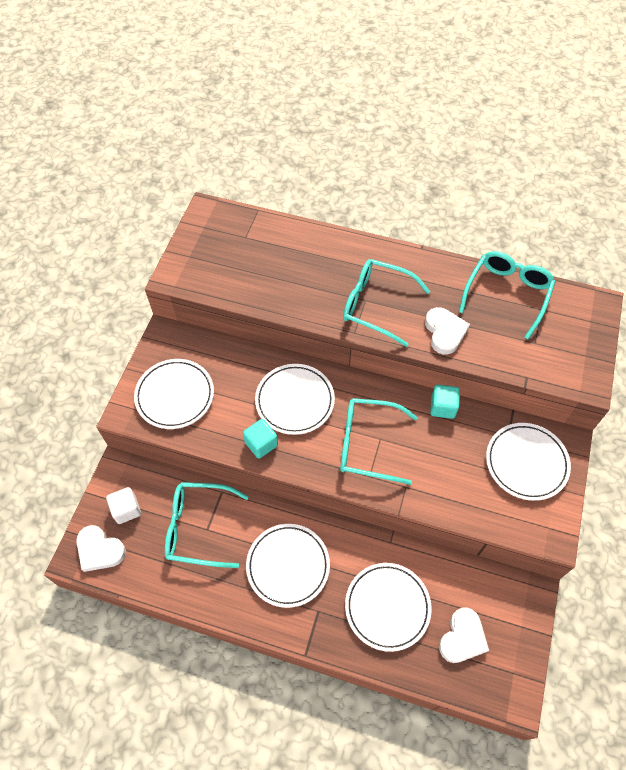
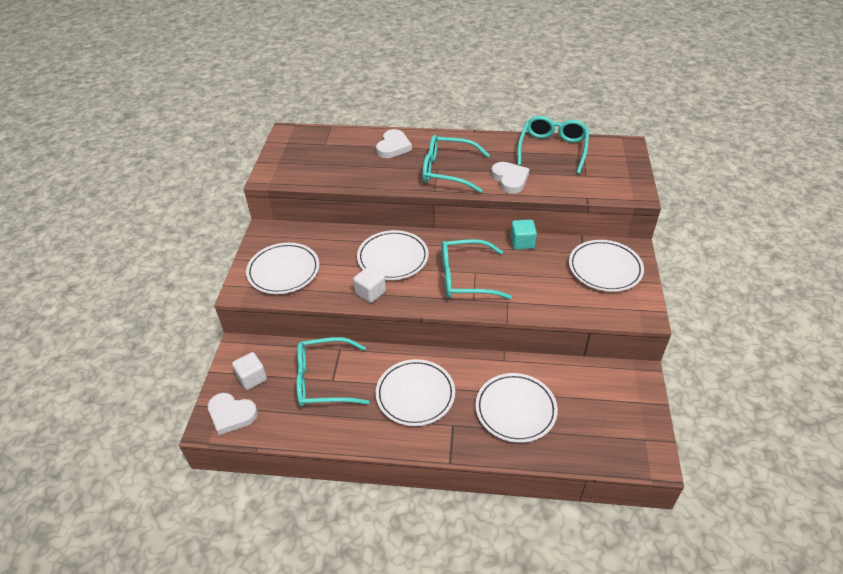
camera: 10 degrees left, 15 degrees down
(261, 444) = (370, 292): turquoise cube -> white cube
(462, 637) = (590, 420): white heart -> white heart (393, 147)

